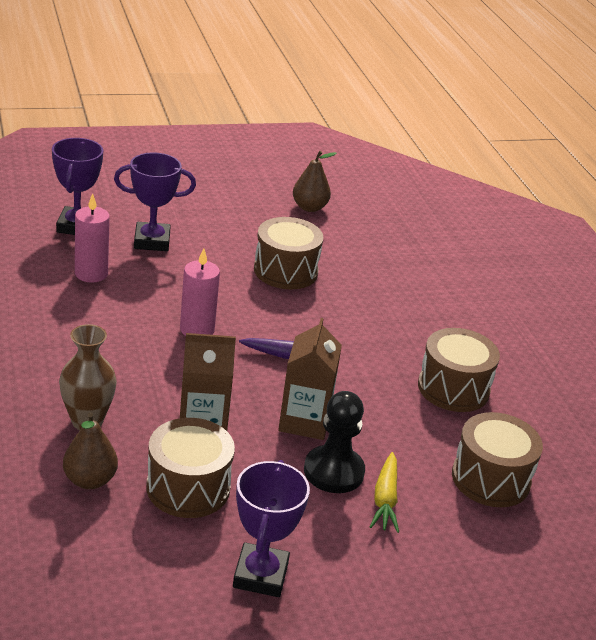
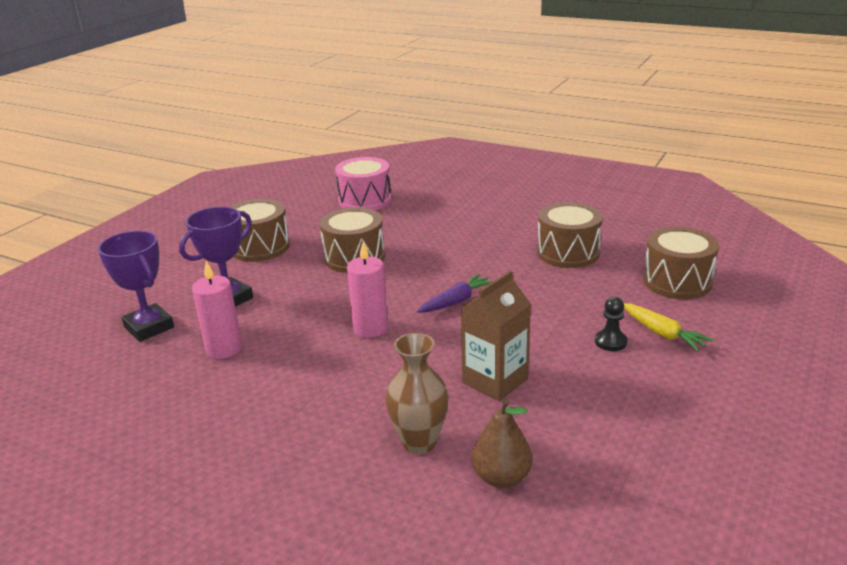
camera: 40 degrees left, 5 degrees down
(188, 488) = (564, 423): brown drum -> brown drum (259, 247)
(260, 575) = (705, 433): purple trophy -> none
(304, 421) = (539, 328): brown carton -> none
(309, 207) = (296, 216): brown pear -> none
(333, 471) = (610, 342): black pawn -> black pawn, size x0.56
(385, 229) = (365, 200): none -> pink drum

